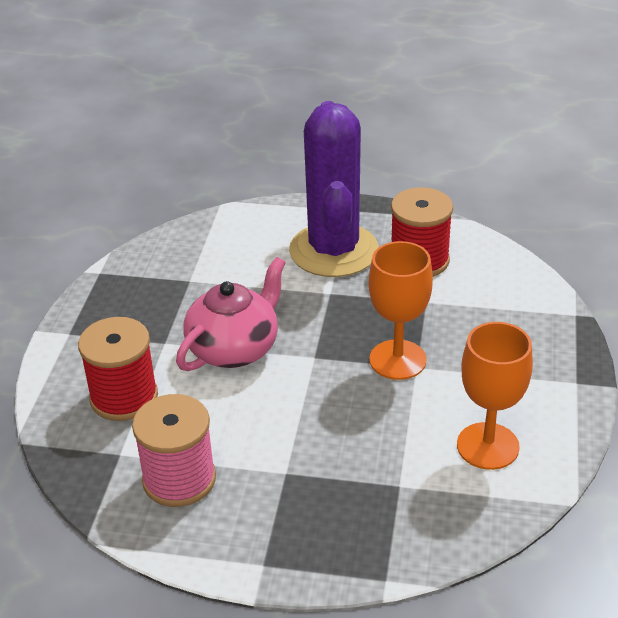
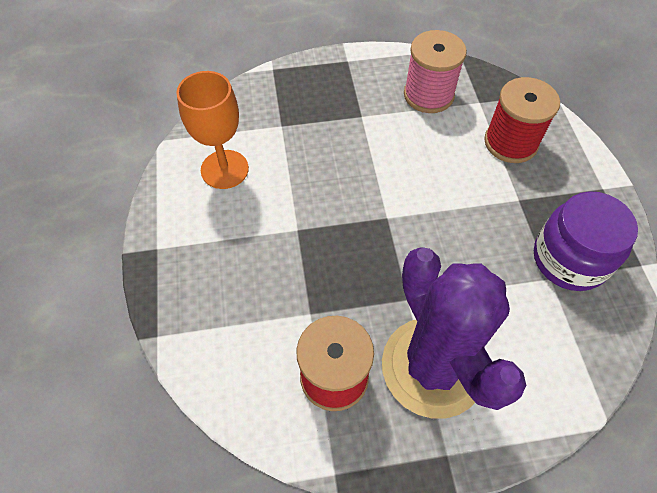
camera: 160 degrees right, 20 degrees up
(160, 288) = (569, 259): none -> purple jar
(234, 348) = (457, 208): pink teapot -> none
(397, 360) = (315, 232): orange goblet -> none

